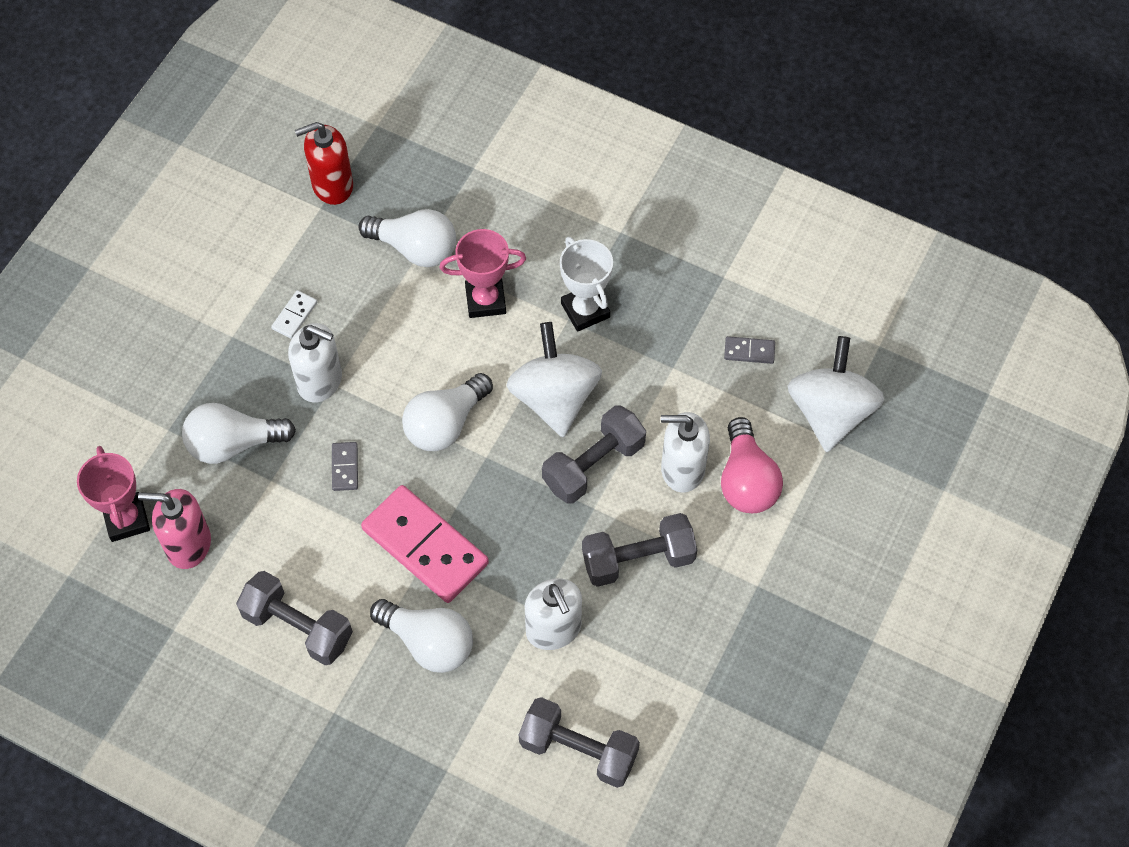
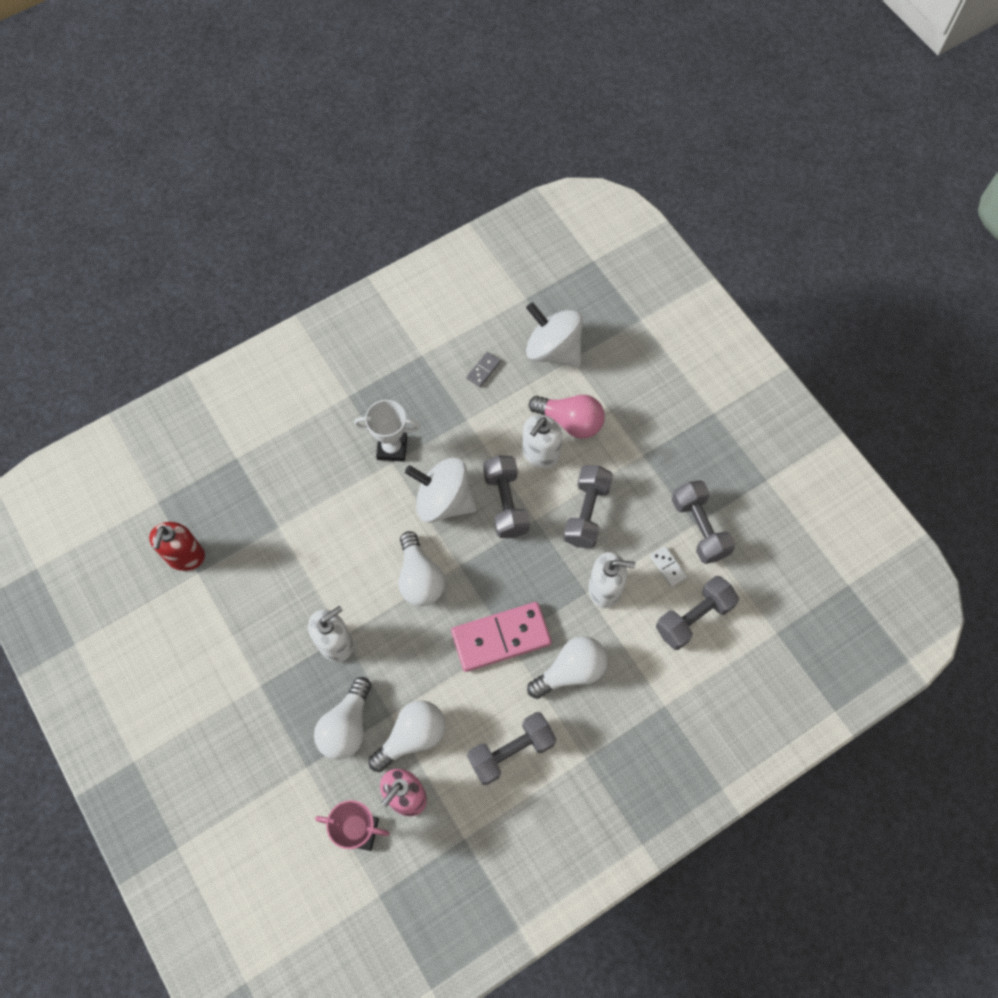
camera: 60 degrees left, 5 degrees up
(294, 316) = (273, 634): white domino -> white domino (668, 566)
(345, 467) = (411, 660): grey domino -> none
(415, 248) = (274, 528): white light bulb -> white light bulb (412, 737)
(485, 300) = (344, 504): pink trophy -> none
(701, 699) = (699, 528): none -> grey dumbbell

